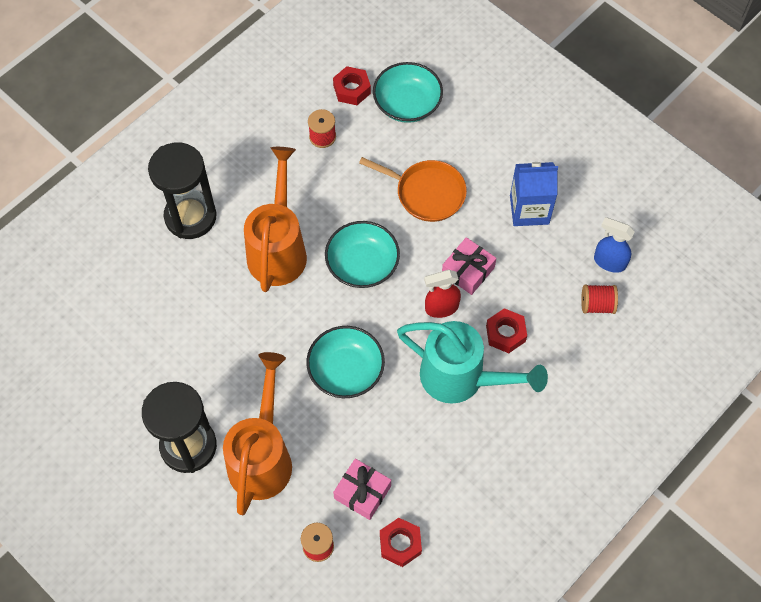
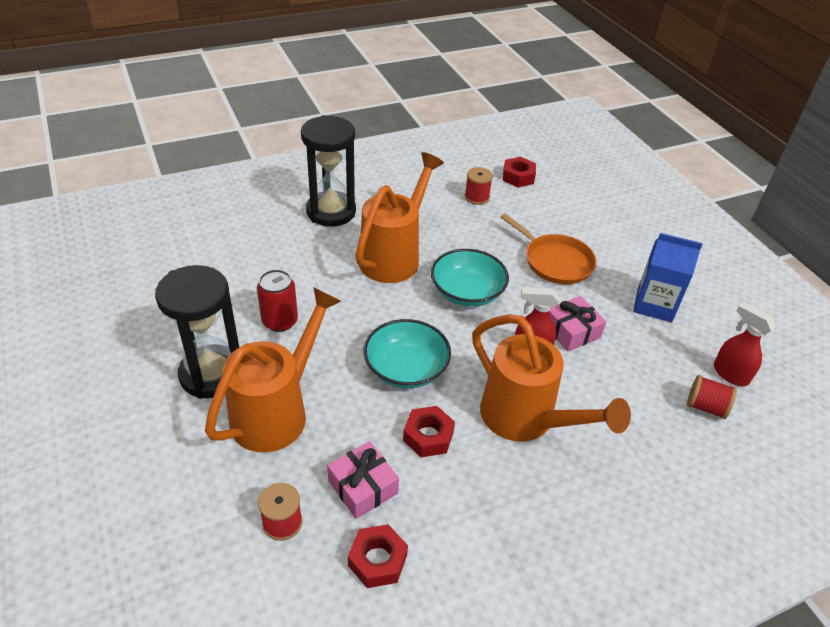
camera: 20 degrees right, 20 degrees down
(214, 368) = (280, 321): none -> red can
(407, 104) = (563, 199): turquoise bowl -> none
(461, 378) = (525, 419): turquoise watering can -> orange watering can
(505, 333) = (591, 397): red nut -> red nut (428, 436)
(609, 262) = (730, 374): blue spray bottle -> red spray bottle

